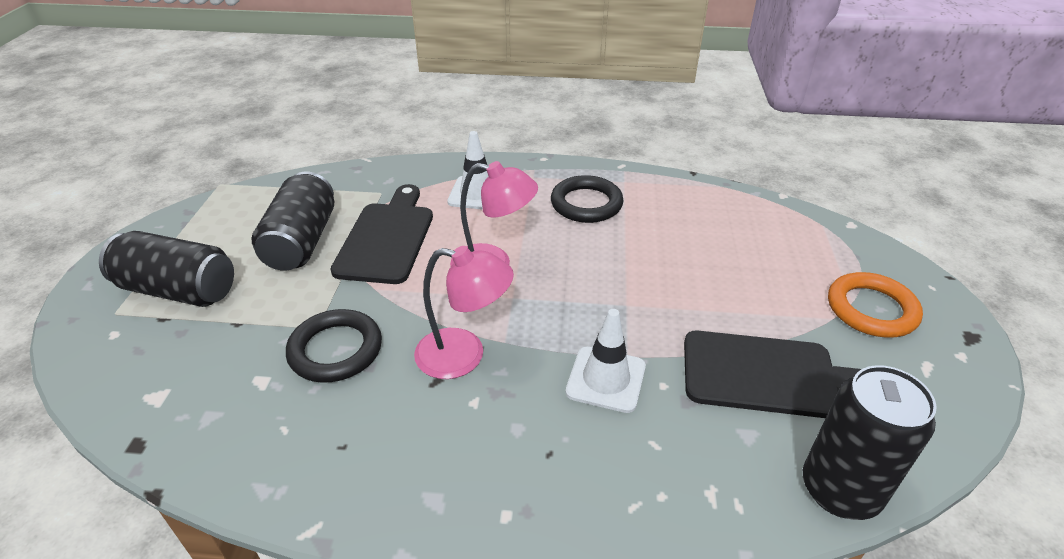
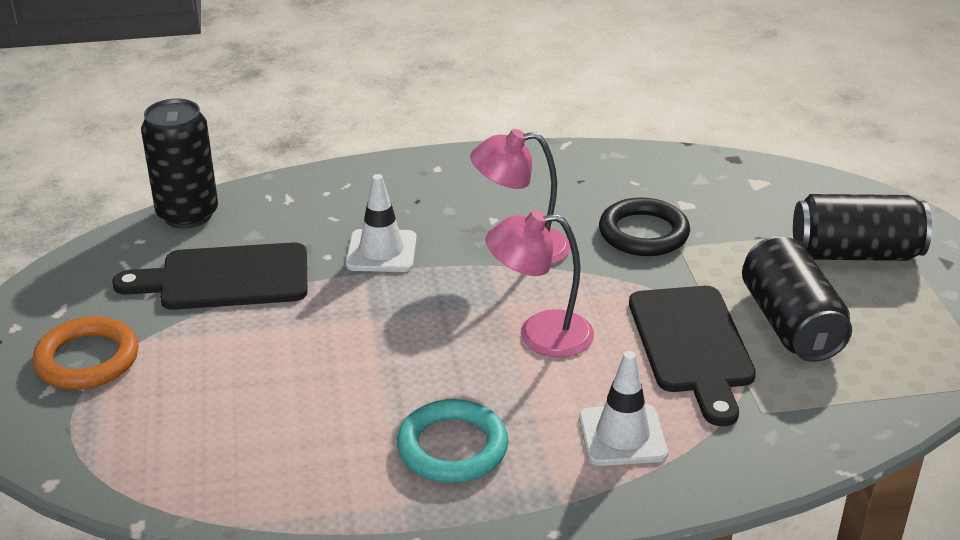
camera: 165 degrees right, 5 degrees down
(586, 204) = (452, 447): black ring -> turquoise ring

